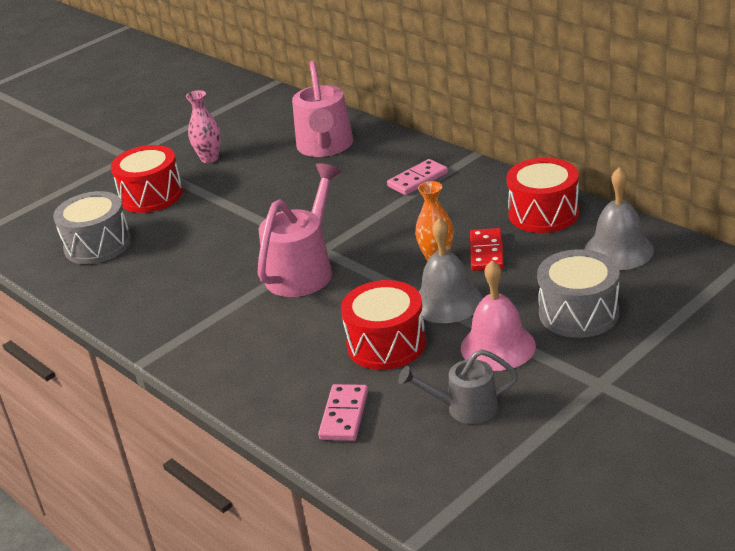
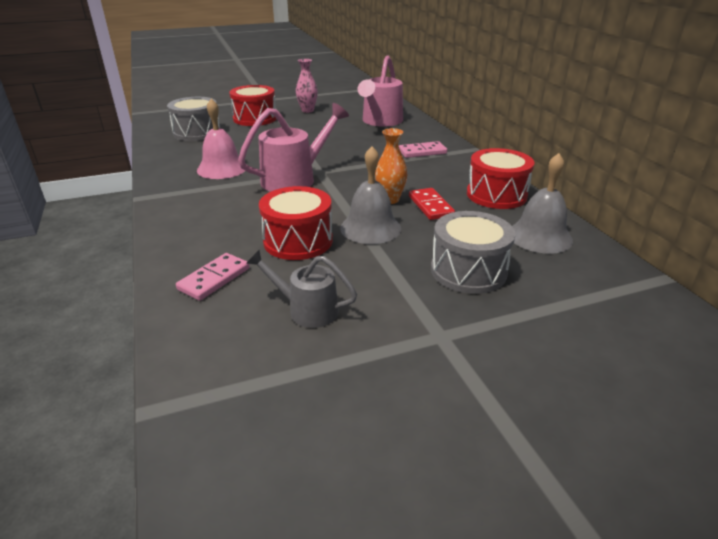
camera: 20 degrees right, 0 degrees up
(487, 252) = (430, 206): red domino -> red domino turned 45 degrees counterclockwise
(498, 346) = (379, 272): pink bell -> pink bell (222, 168)

